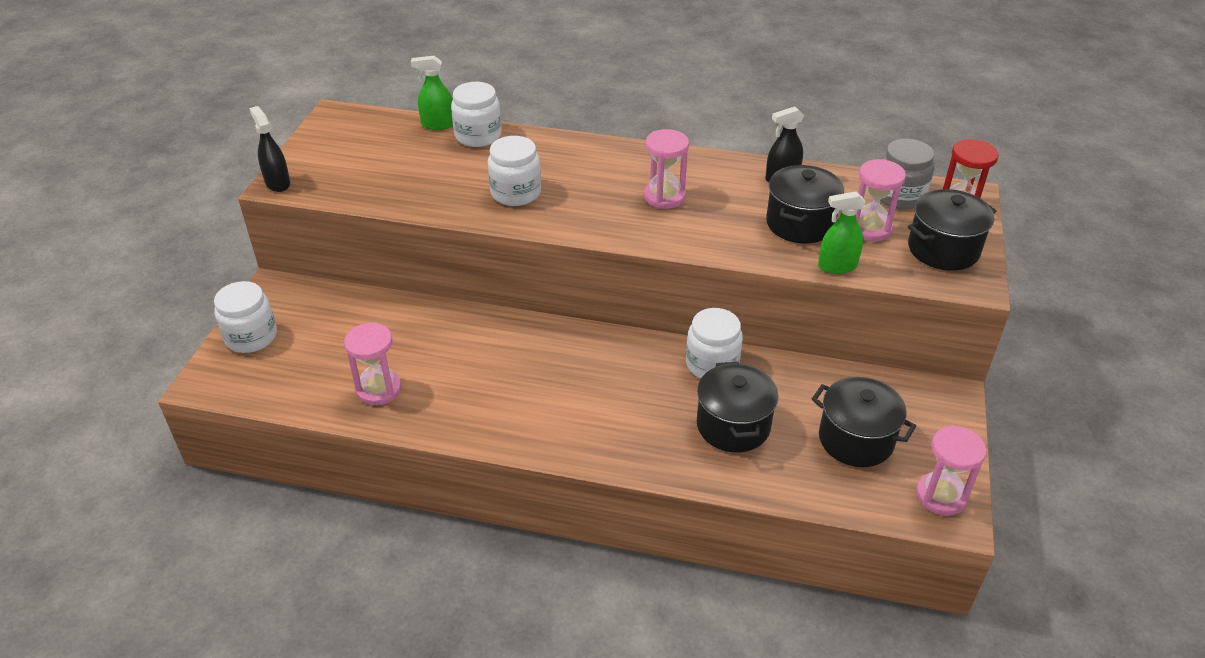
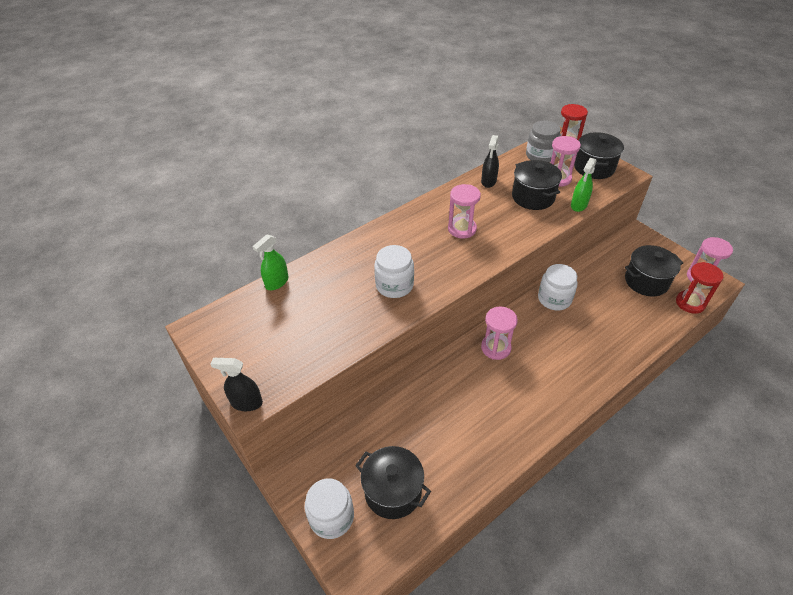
camera: 50 degrees left, 5 degrees up
(379, 389) = (453, 464): pink hourglass -> pink hourglass (495, 348)
(478, 136) = (313, 270): white jar -> none
(733, 425) = (606, 318): black pot -> black pot (393, 491)
(867, 502) = (690, 303): none -> red hourglass

